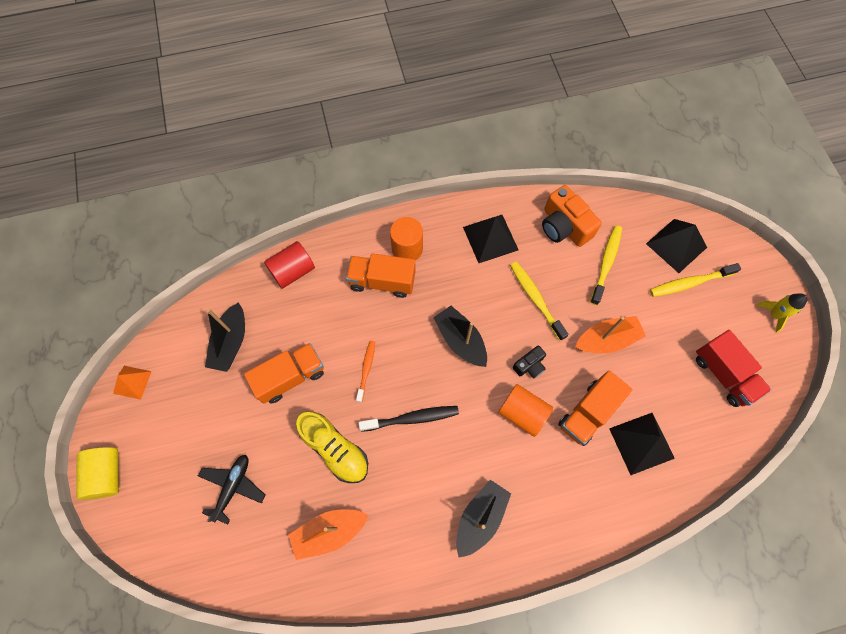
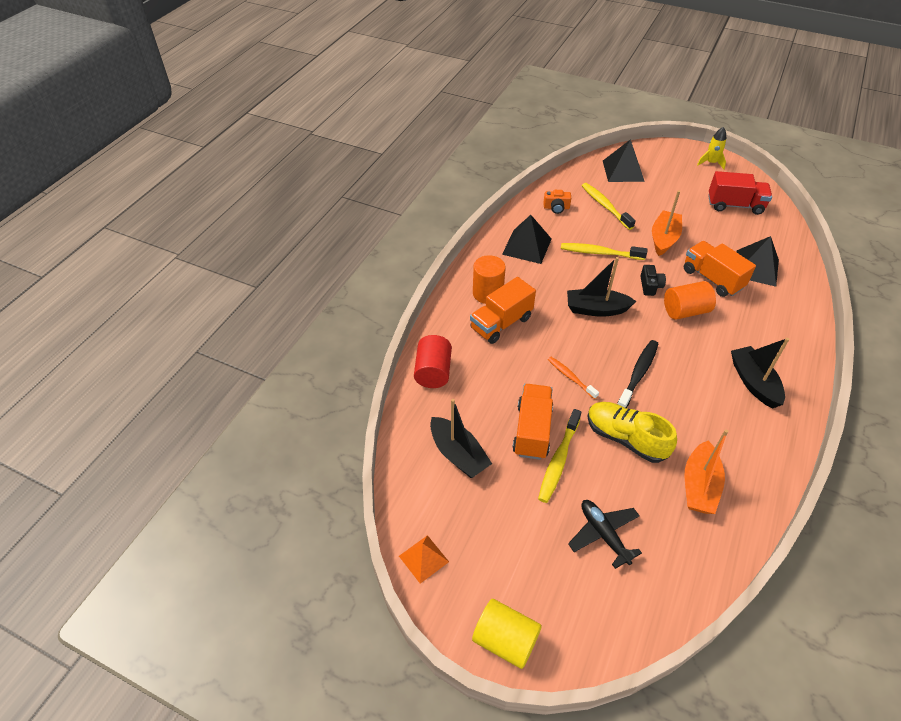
camera: 50 degrees left, 20 degrees down
(335, 449) = (626, 438): yellow shoe -> yellow shoe turned 135 degrees counterclockwise
(564, 226) = (556, 207): orange camera -> orange camera, size x0.53
(588, 412) = (712, 279): orange truck -> orange truck turned 150 degrees clockwise
(690, 283) = (656, 181): yellow toothbrush -> yellow toothbrush (558, 460)

